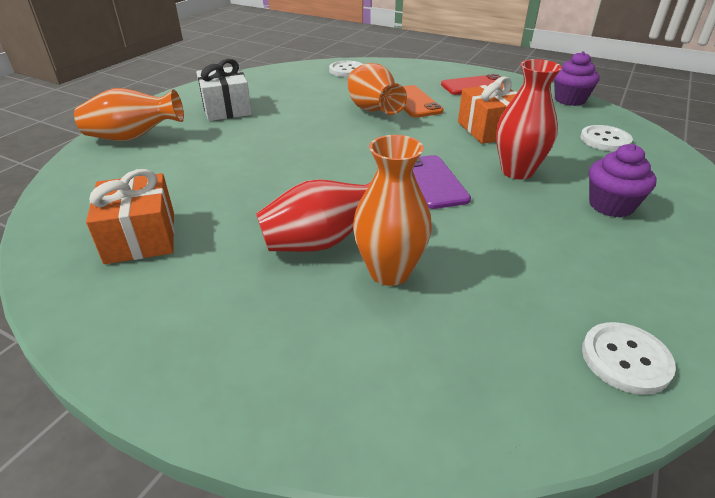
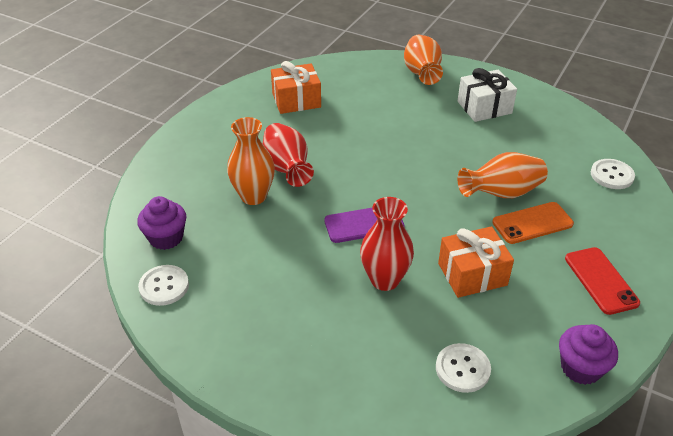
camera: 90 degrees right, 5 degrees up
(611, 205) = (327, 331): purple cupcake -> purple cupcake (166, 238)

